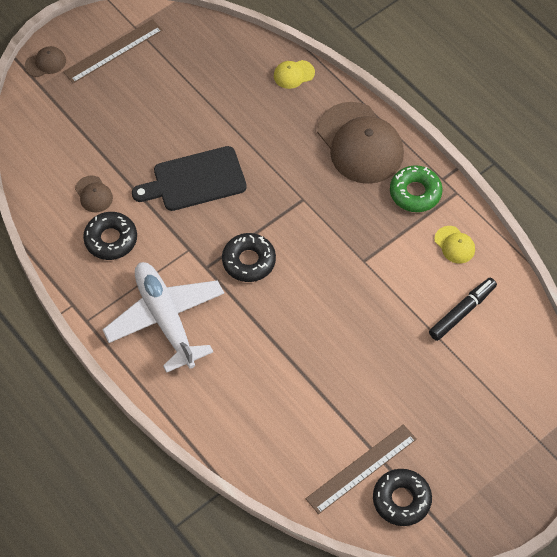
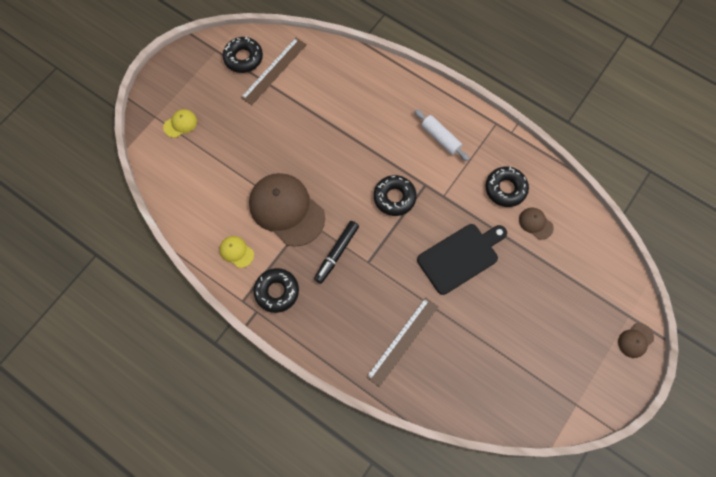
camera: 165 degrees right, 10 degrees up
(113, 51) = (583, 370): brown ruler -> brown ruler (403, 341)
(165, 319) = (440, 138): white plane -> white rolling pin
(293, 74) = (411, 388): yellow cap -> yellow cap (180, 124)
(360, 143) = (333, 328): brown cap -> brown cap (286, 210)
(415, 193) = (277, 291): green donut -> black donut
(462, 312) = (222, 197): black marker -> black marker (336, 253)

